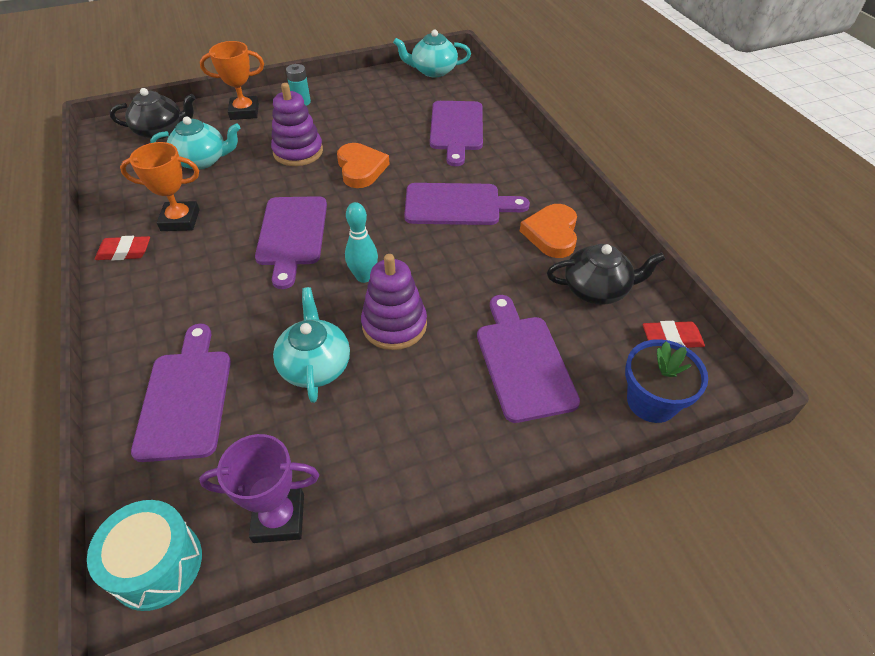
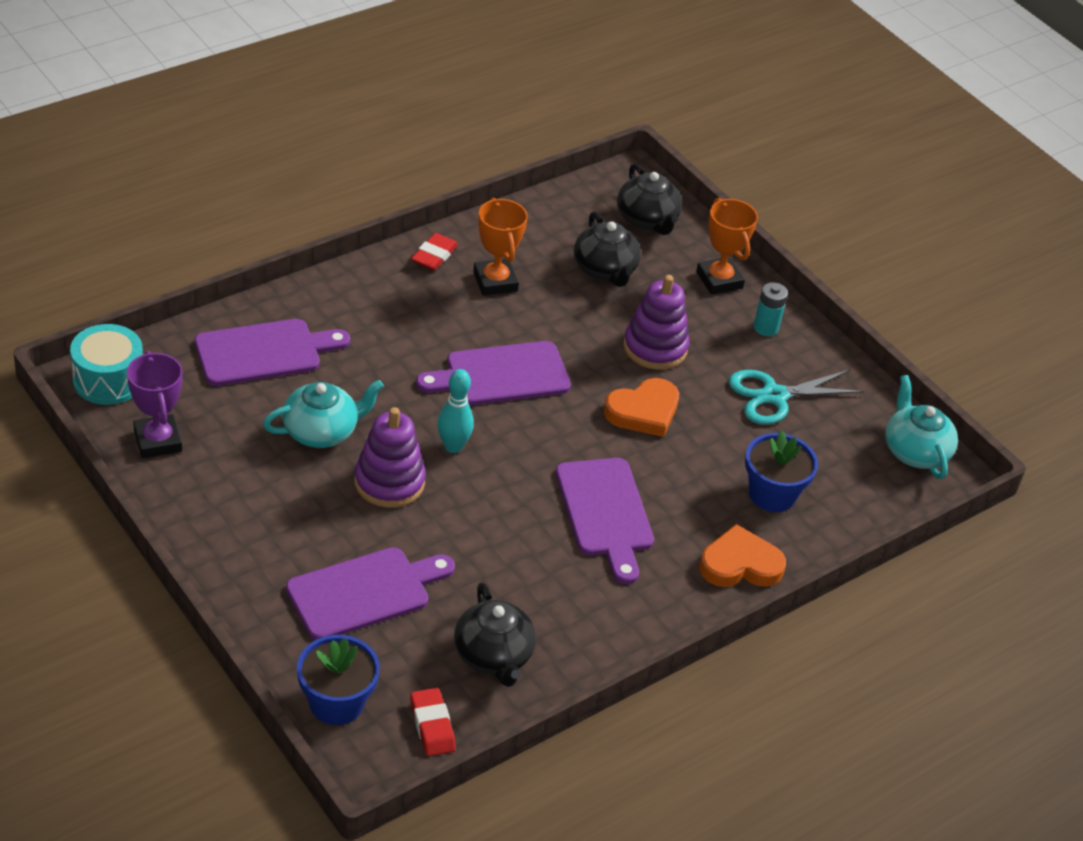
camera: 70 degrees right, 5 degrees down
(124, 252) = (434, 255): red eraser -> red eraser turned 45 degrees clockwise
(202, 160) = (605, 270): turquoise teapot -> black teapot
(367, 111) = (774, 396): none -> turquoise scissors
(456, 129) = (772, 494): purple cutting board -> blue flower pot
(551, 234) = (580, 609): orange heart -> orange heart (740, 564)

